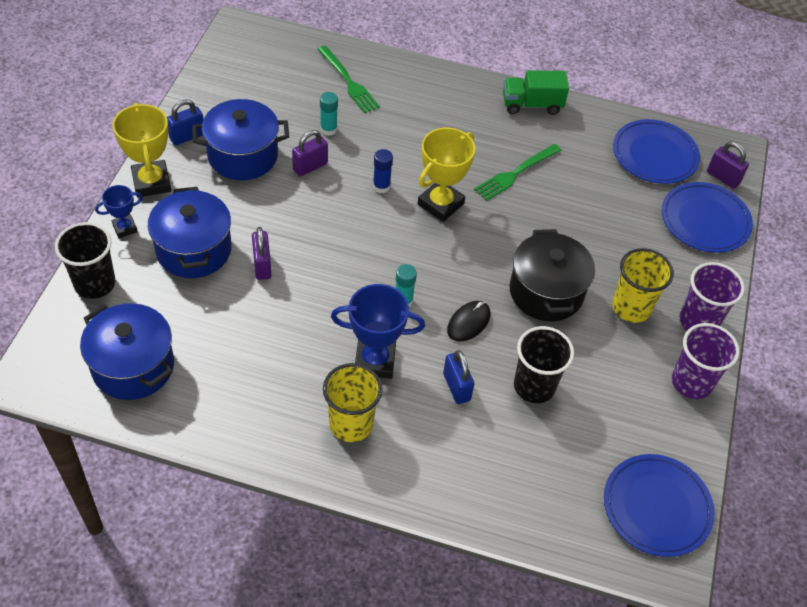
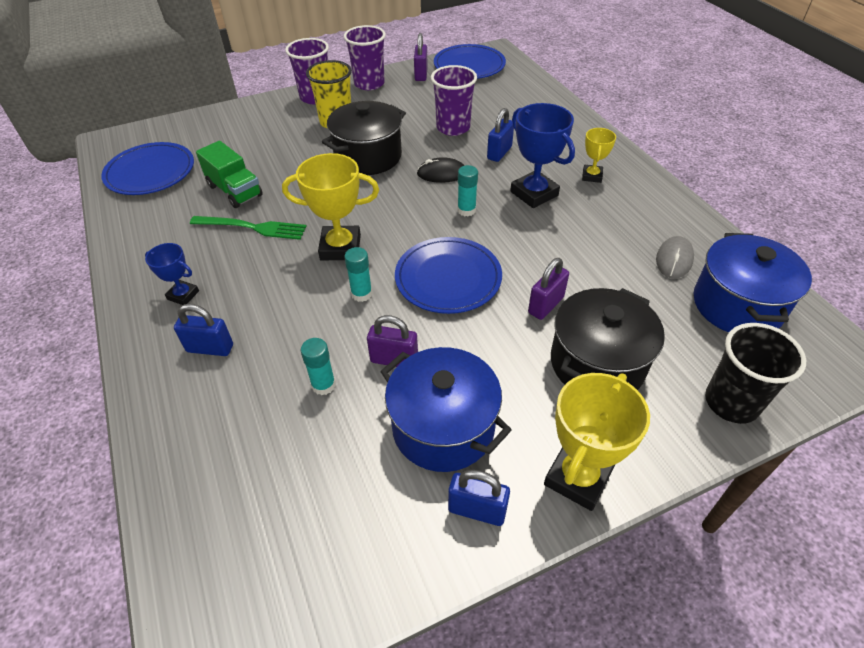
camera: 125 degrees left, 5 degrees down
(125, 228) = (654, 441): blue trophy -> blue trophy (183, 295)
(193, 250) = (597, 363): blue pot -> black pot
(207, 376) = (674, 259): none -> grey mouse
(349, 82) = (222, 424): green fork -> none
(351, 424) = (592, 176): yellow cup -> yellow trophy
(381, 186) = (361, 294): blue glue stick -> turquoise glue stick
(412, 101) = (210, 348): none -> blue padlock
(531, 105) = (138, 264): green truck -> green truck (235, 191)
(534, 386) = (453, 128): black cup -> purple cup
(705, 220) = (210, 126): blue plate -> blue plate (448, 278)
(722, 178) = (149, 135): purple padlock -> purple padlock (421, 75)

